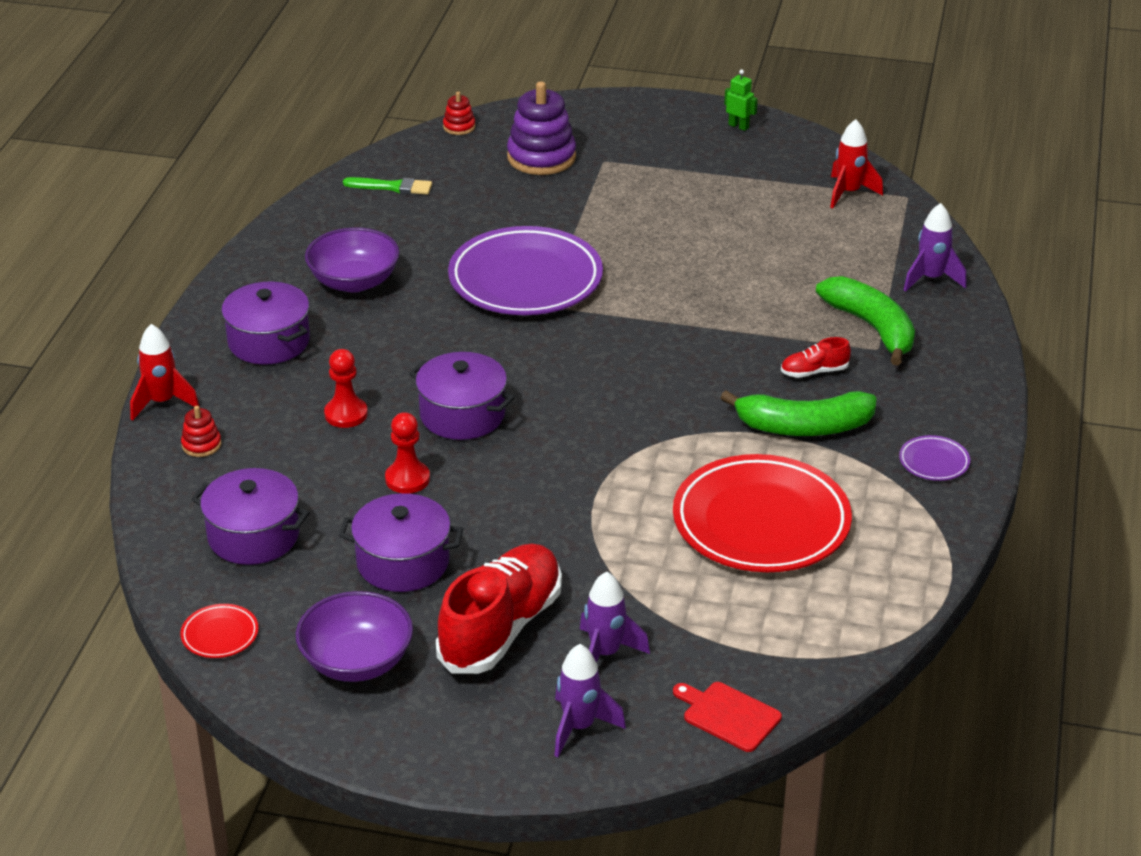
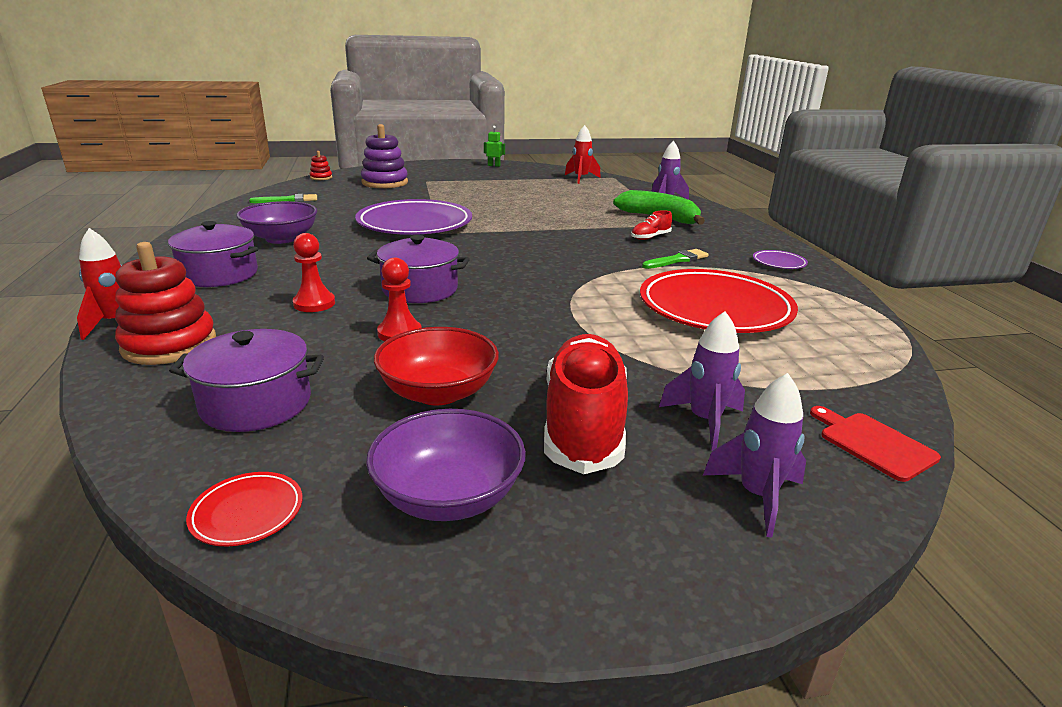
camera: 25 degrees left, 10 degrees down
(201, 445) = (169, 344): red stacking toy -> red stacking toy, size x2.09
(403, 562) = (438, 392): purple pot -> red bowl
(728, 715) = (873, 444): red cutting board -> red cutting board turned 45 degrees clockwise
(803, 427) = (677, 260): green banana -> green brush

